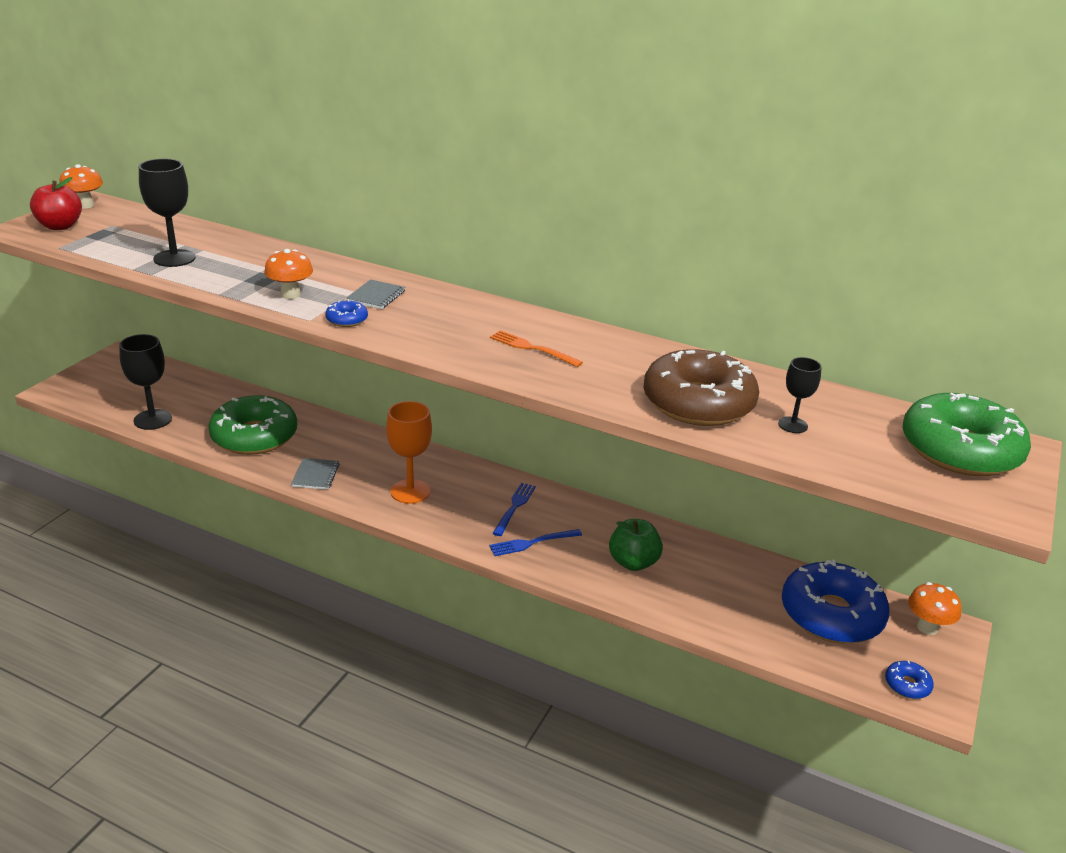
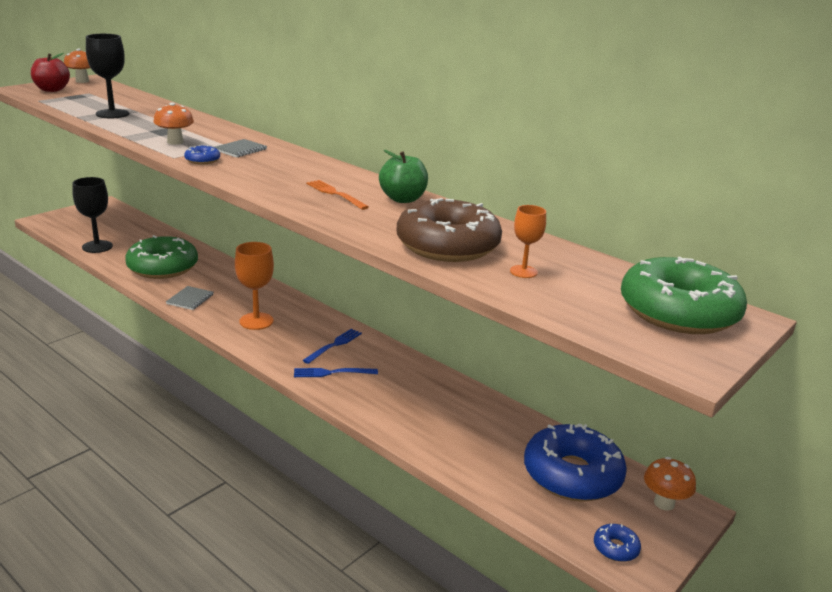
camera: 15 degrees right, 5 degrees down
(633, 562) = (410, 402): green apple -> green apple (403, 199)
(793, 425) = (523, 271): black goblet -> orange goblet

